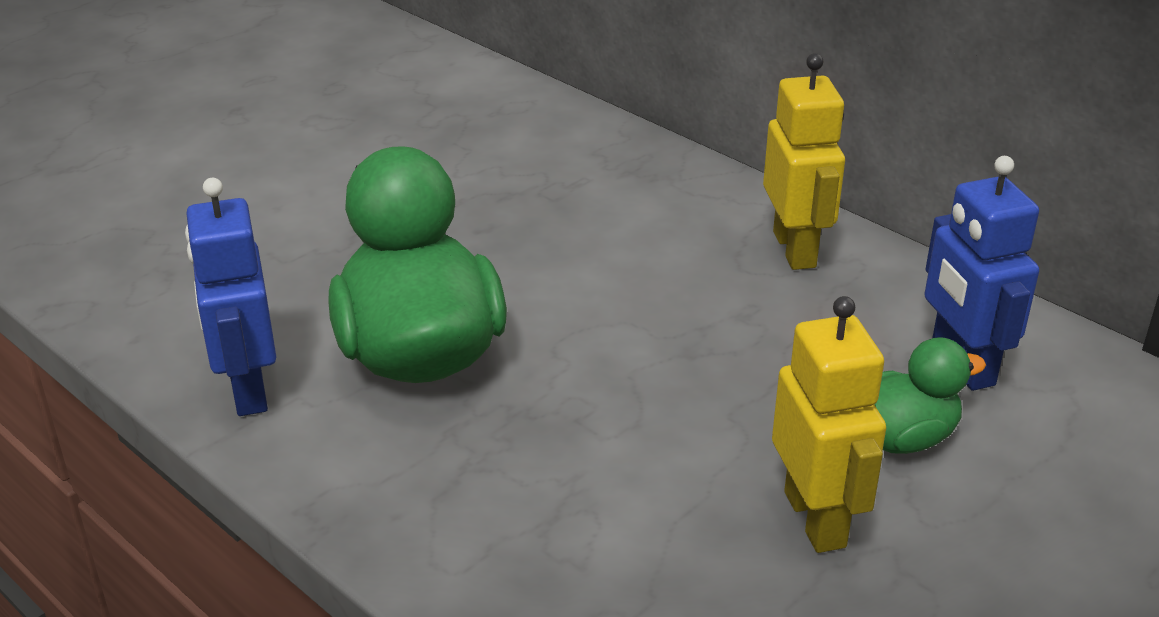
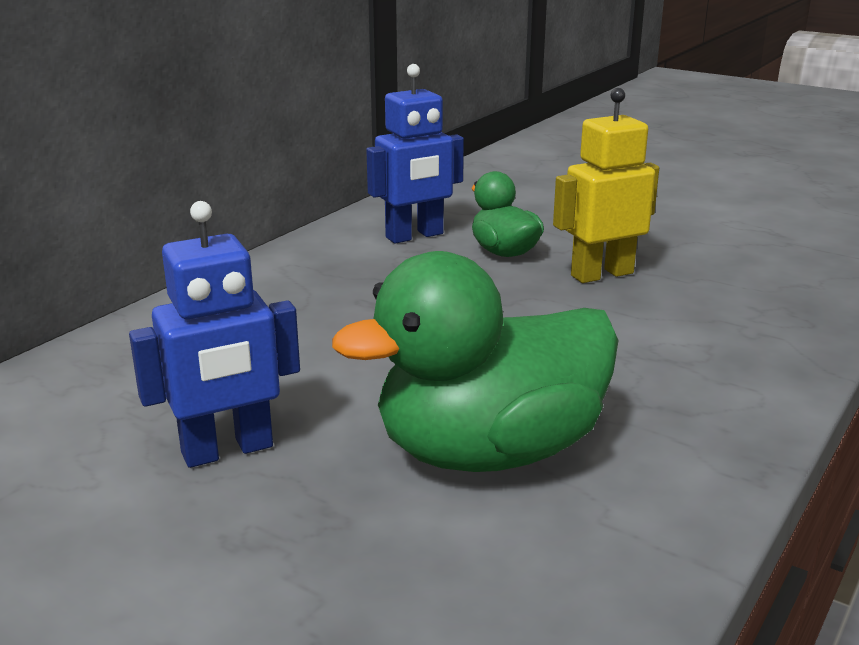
camera: 100 degrees left, 10 degrees down
(248, 389) = (609, 561): blue robot -> blue robot (228, 451)
(795, 249) = (270, 287): yellow robot -> none

